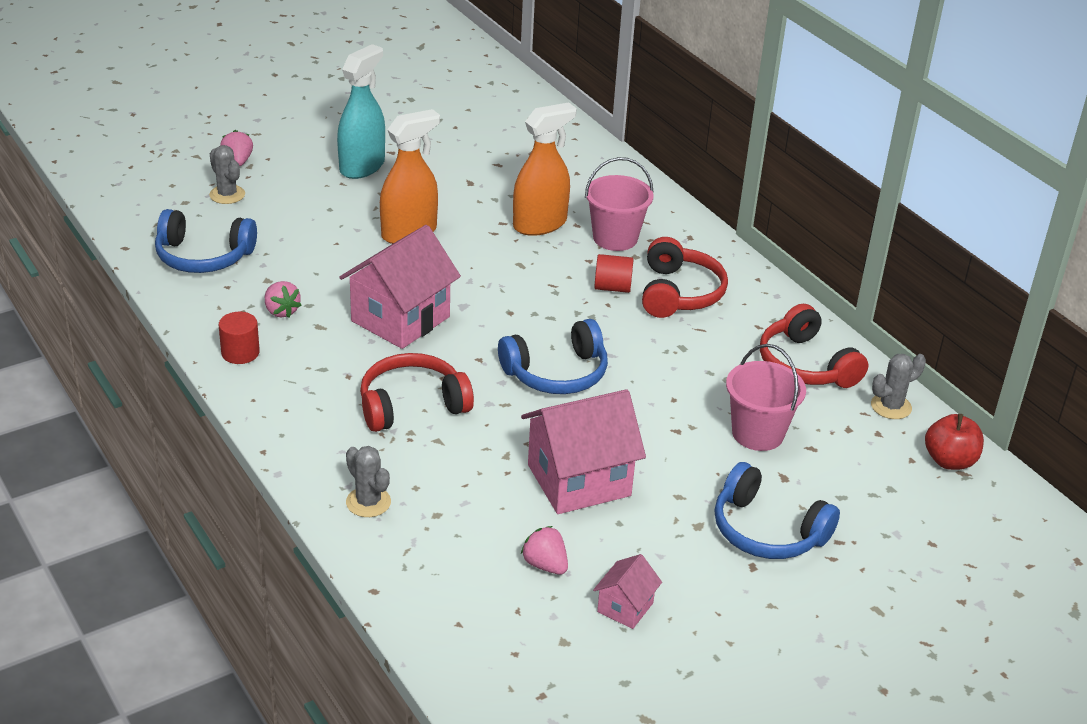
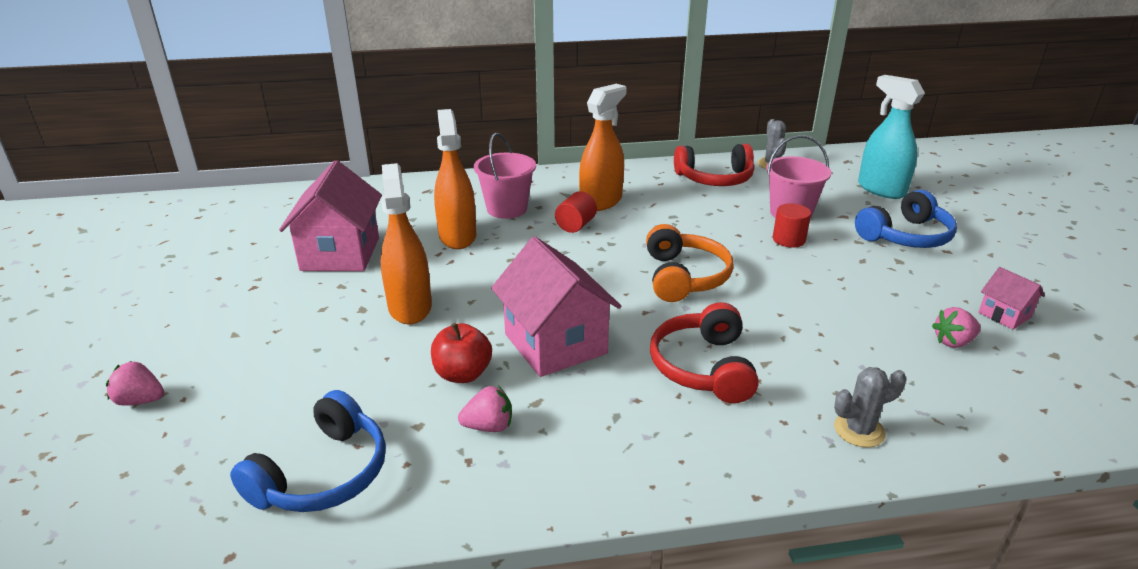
camera: 65 degrees left, 5 degrees down
(227, 195) = (204, 424): grey cactus -> none
(240, 353) = (553, 479): red cylinder -> red cylinder (788, 239)
(362, 166) = (259, 310): turquoise spray bottle -> turquoise spray bottle (881, 189)
(556, 373) = (684, 277): blue headphones -> orange headphones
(579, 480) = (837, 299): pink house -> pink house (340, 254)
(679, 293) = (601, 201): red headphones -> orange spray bottle
(949, 461) = (833, 161): red apple -> red apple (462, 374)

